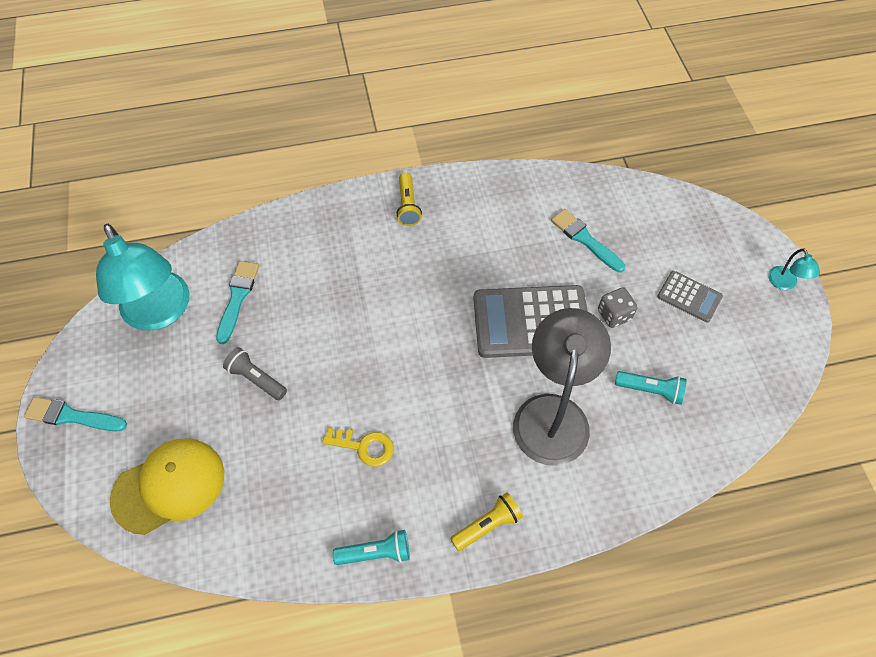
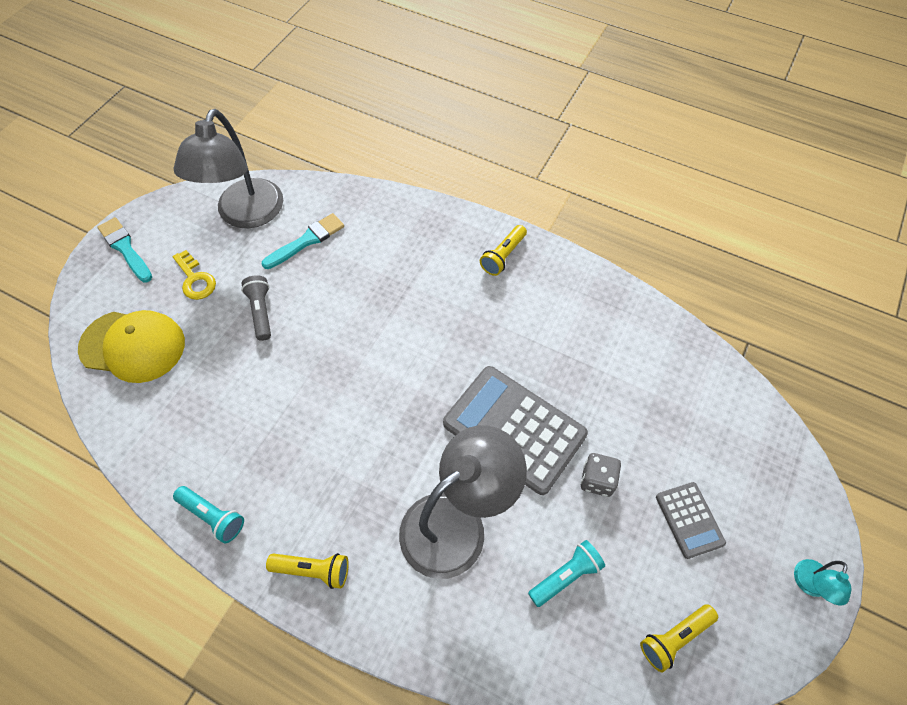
camera: 40 degrees right, 0 degrees up
(160, 313) = (246, 215): turquoise lamp -> grey lamp
(364, 446) = (284, 425): yellow key -> yellow key (195, 279)
(585, 239) = (634, 392): turquoise brush -> none
(650, 390) = (566, 575): turquoise flashlight -> turquoise flashlight turned 90 degrees counterclockwise
(743, 375) = (674, 638): none -> yellow flashlight

